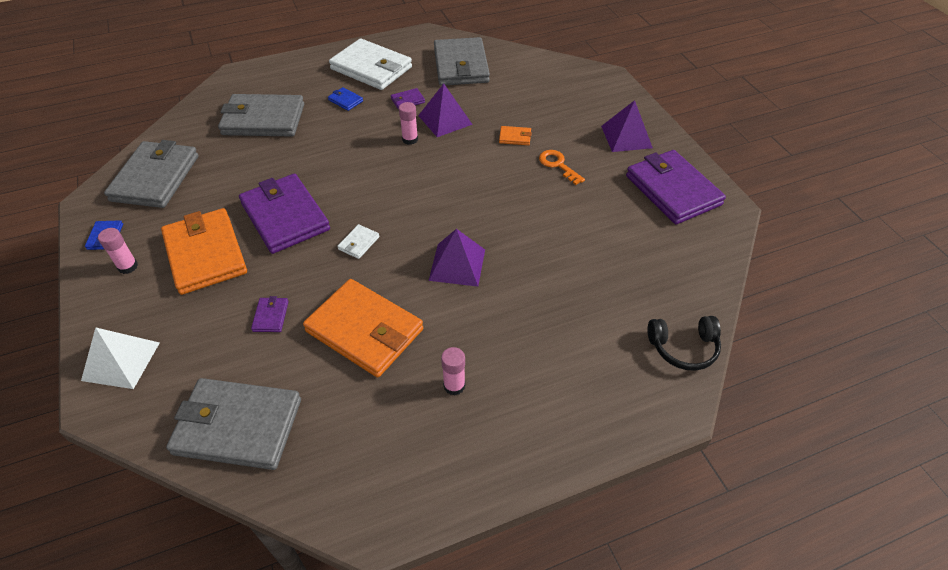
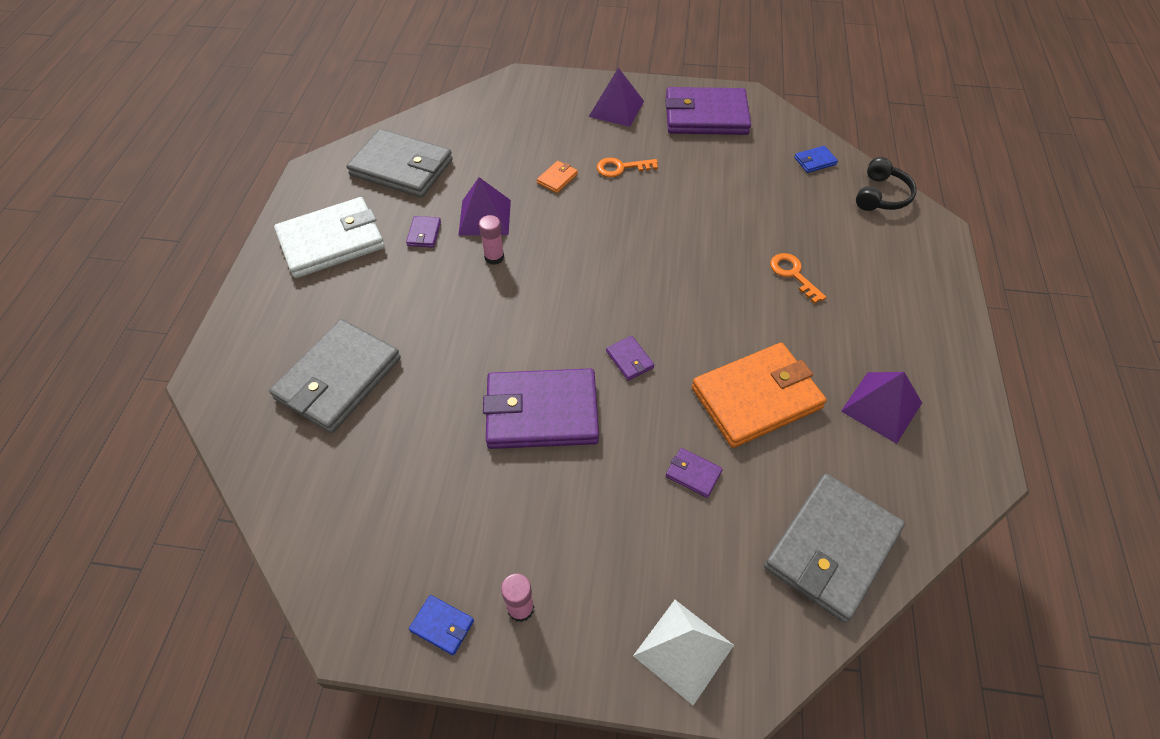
camera: 60 degrees left, 5 degrees up
(155, 178) = (362, 535): grey wallet -> none
(205, 254) = (553, 512): orange wallet -> none
(345, 100) = (373, 287): blue wallet -> blue wallet (815, 161)
(359, 243) = (629, 360): white wallet -> purple wallet
(454, 385) = (856, 355): pink glue stick -> none
(457, 264) = (708, 294): purple pyramid -> purple pyramid (881, 407)
(520, 312) = (793, 274): none -> orange key

